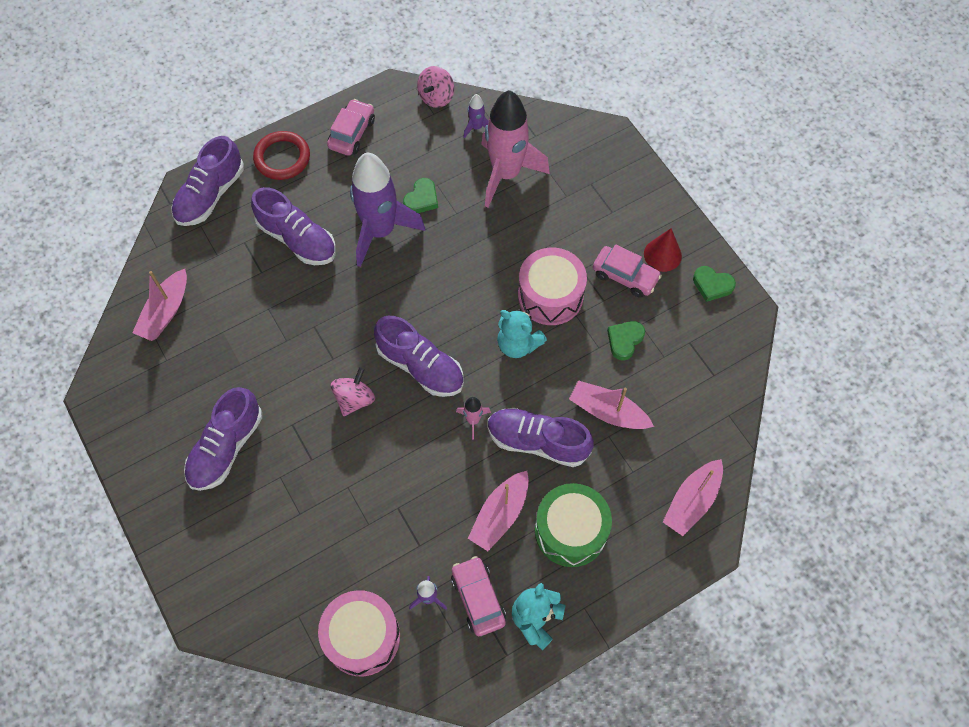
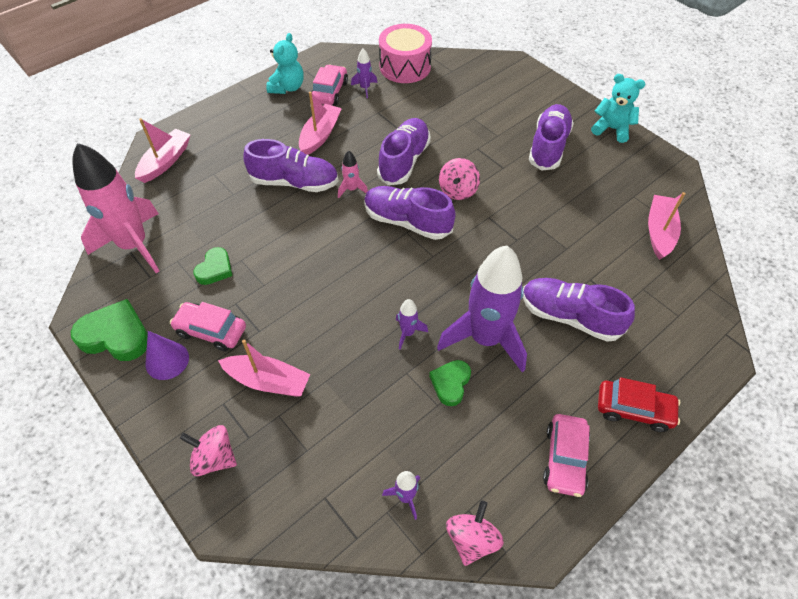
camera: 170 degrees right, 10 degrees down
(210, 195) = (689, 350): purple shoe -> purple shoe (404, 161)
(282, 158) = (634, 409): red ring -> red car
(447, 247) = (408, 333): none -> purple rocket
(478, 598) = (330, 92): pink car -> pink car turned 135 degrees counterclockwise
(506, 174) = (356, 433): pink rocket -> pink rocket (134, 245)
(518, 344) = (319, 251): turquoise teddy bear -> turquoise teddy bear (611, 129)
(550, 295) = (291, 299): pink drum -> none
(570, 531) = (264, 133): green drum -> none
(608, 412) = (233, 210): pink boat -> pink boat (268, 381)
(617, 173) = (214, 458): none -> pink spinning top
(662, 255) = (167, 360): red cone -> purple cone
(712, 285) = (116, 335): green heart -> green heart, size x1.63

